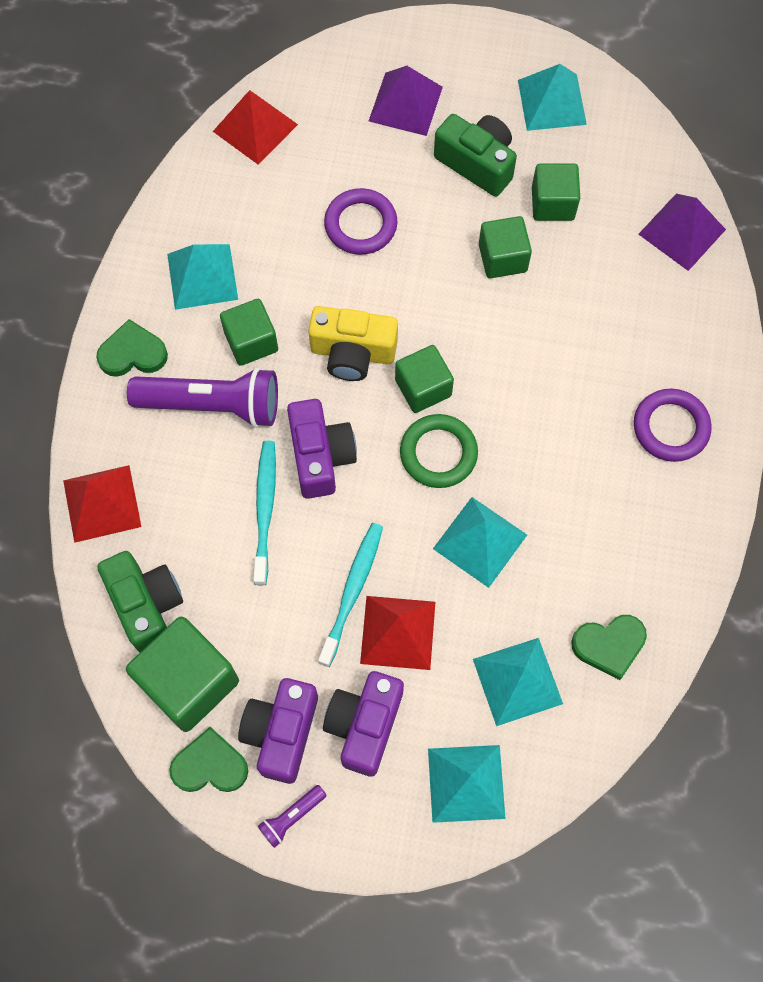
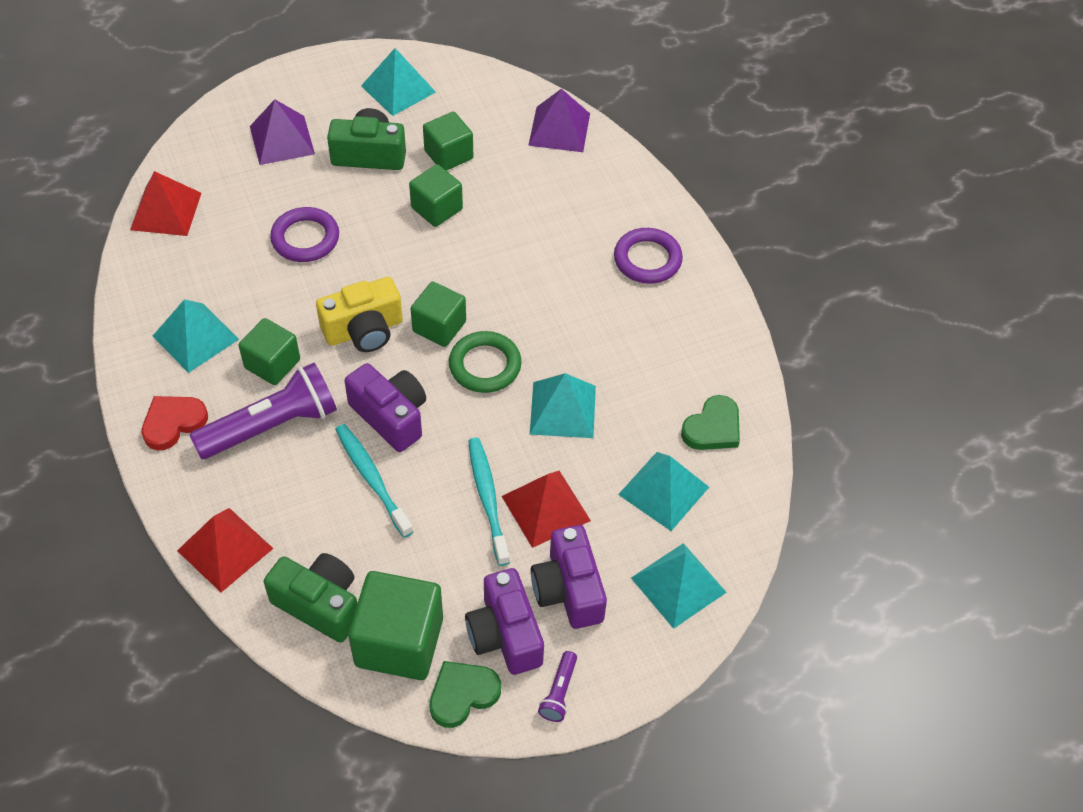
camera: 35 degrees left, 15 degrees down
(133, 353) = (173, 423): green heart -> red heart

